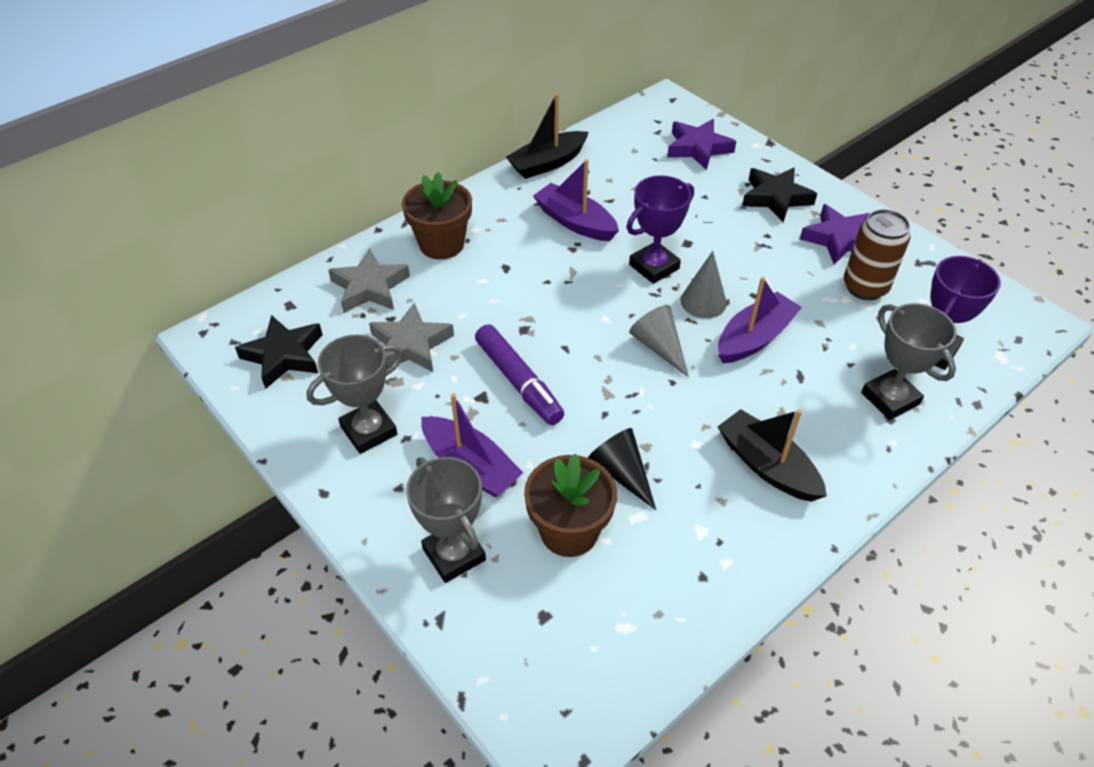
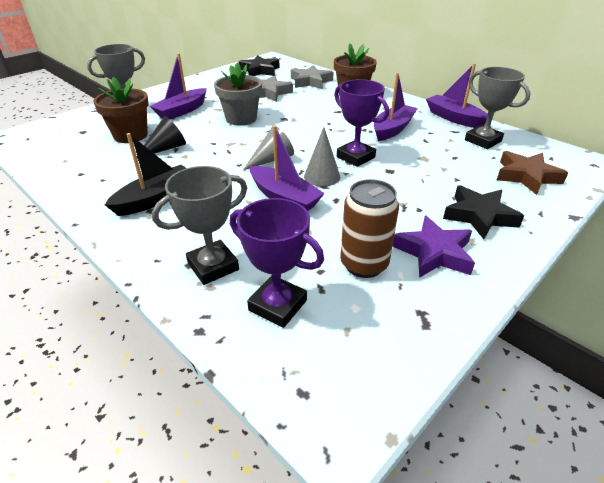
camera: 85 degrees right, 10 degrees down
(369, 430) = (210, 89): grey trophy -> grey trophy (483, 141)
(518, 381) = (241, 119): purple marker -> grey flower pot
(548, 163) = (454, 118): black boat -> purple boat
(698, 148) = (526, 176): purple star -> brown star

